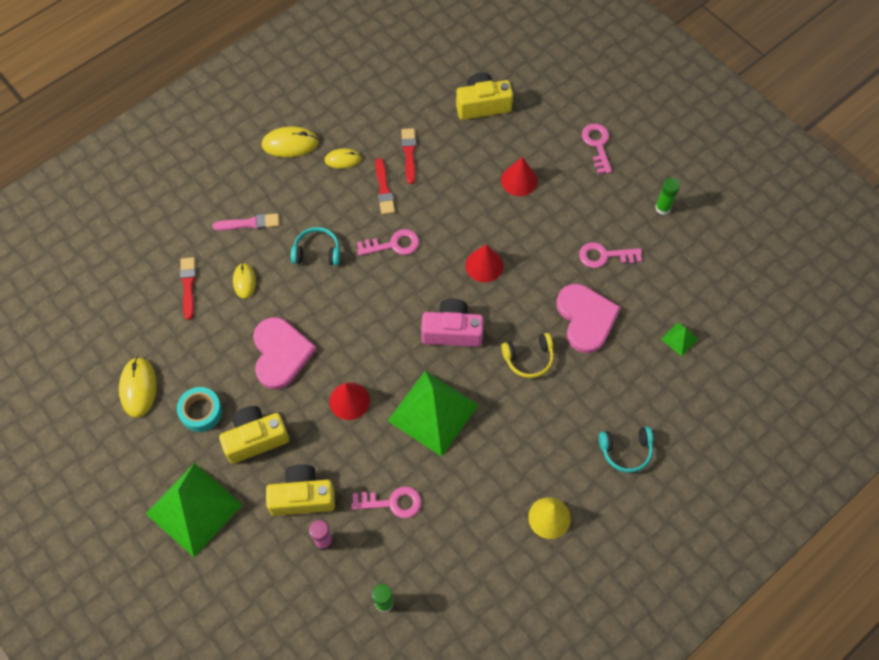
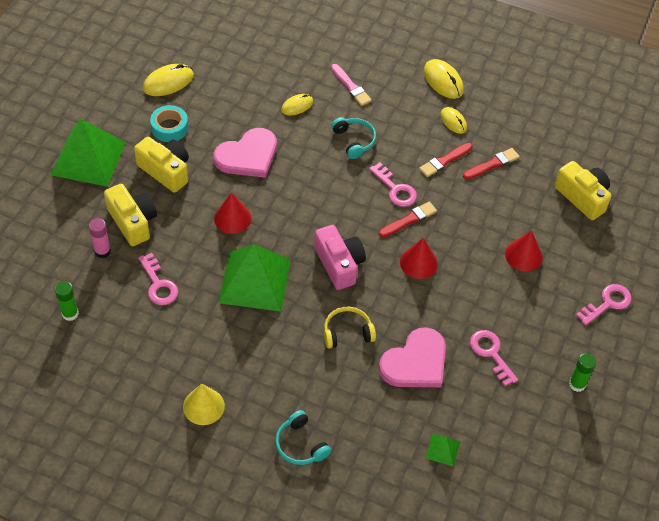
camera: 60 degrees right, 10 degrees down
(188, 285) = (271, 73): red brush -> red brush (409, 220)
(529, 359) = (347, 332): yellow headphones -> yellow headphones turned 120 degrees clockwise

